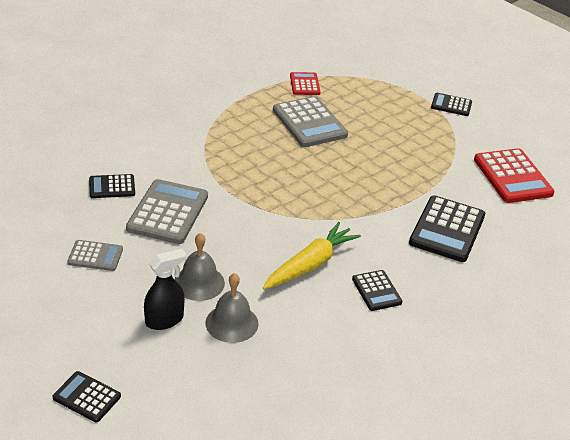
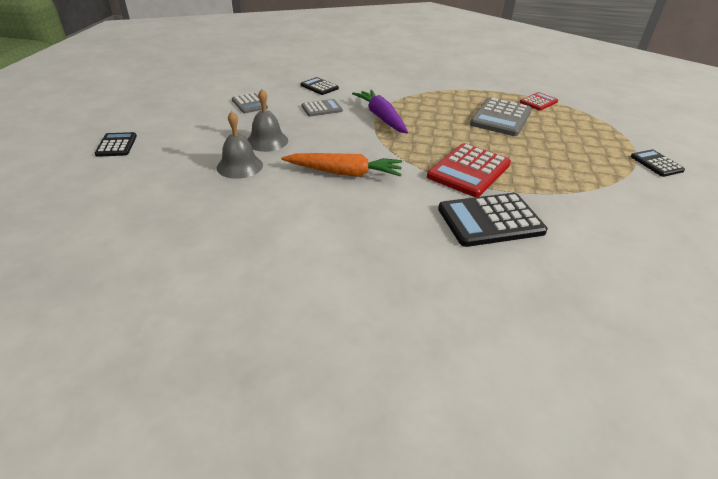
camera: 55 degrees right, 0 degrees up
(164, 320) = (215, 143): black spray bottle -> none
(168, 212) = (321, 108): grey calculator -> grey calculator, size x0.56
(231, 186) = (381, 117): none -> purple carrot
(310, 264) = (344, 173): yellow carrot -> orange carrot
(376, 291) = (355, 213): black calculator -> none
(512, 177) = (634, 231): red calculator -> red calculator (468, 170)

